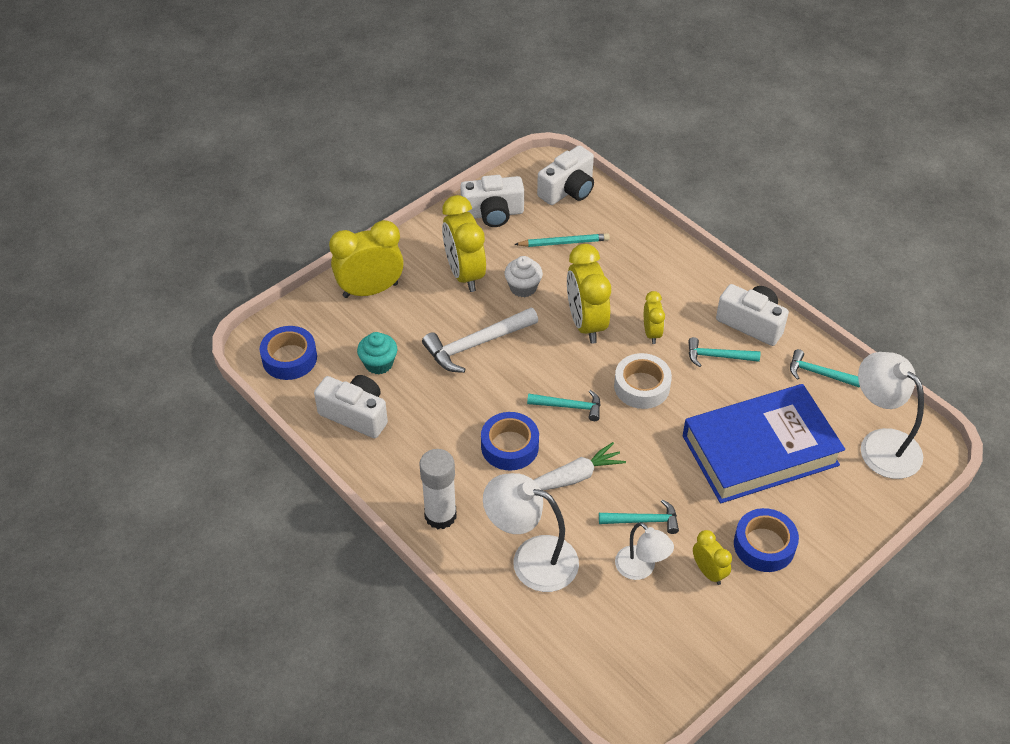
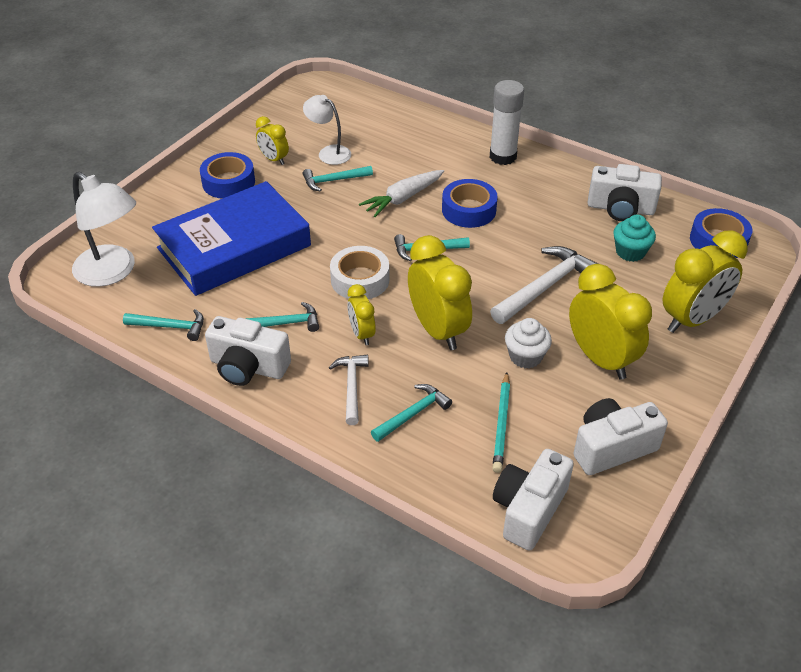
camera: 165 degrees right, 5 degrees down
(531, 559) = (417, 144): white lamp -> none
(564, 243) = (501, 424): turquoise pencil -> turquoise pencil turned 60 degrees counterclockwise
(627, 262) = (413, 414): none -> turquoise hammer
(669, 291) = (352, 387): none -> white hammer

